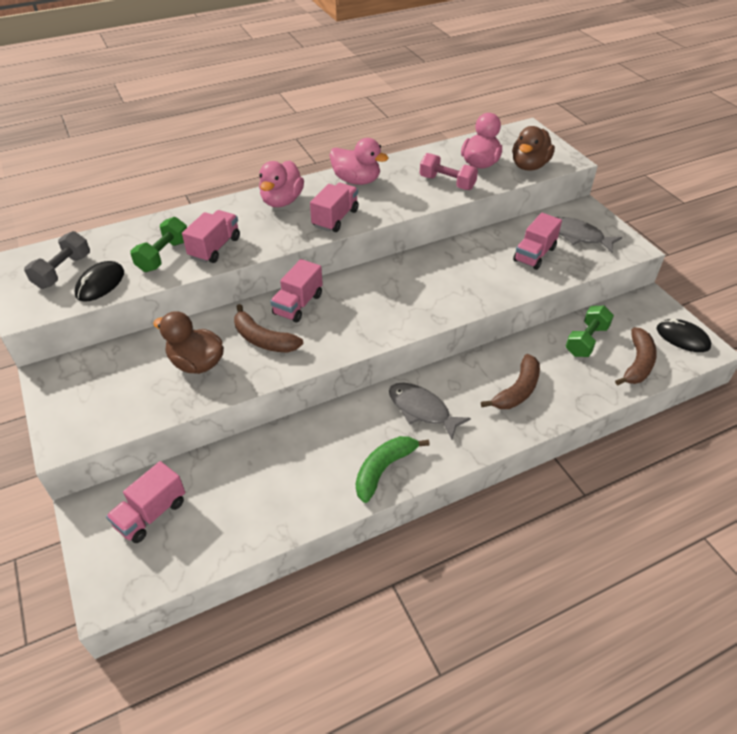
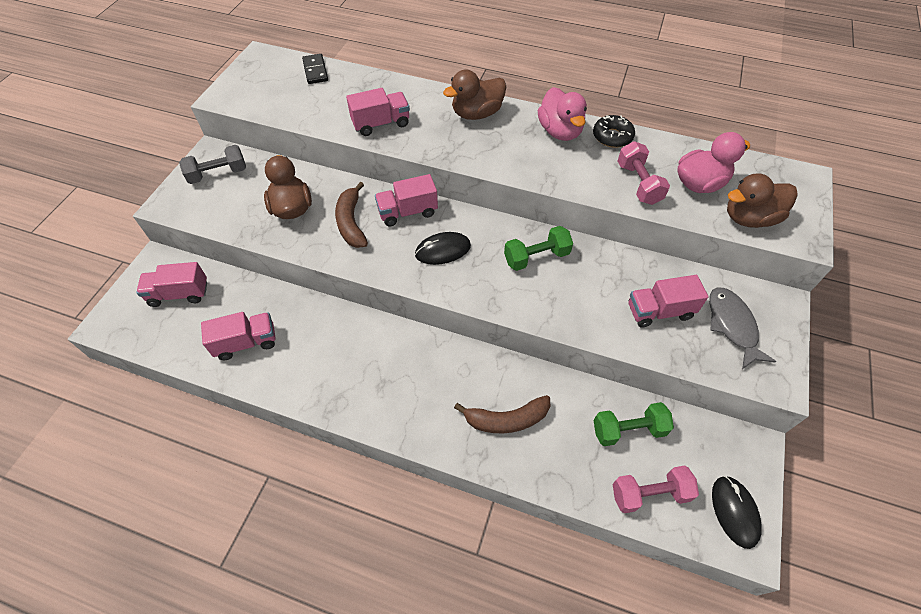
camera: 45 degrees right, 10 degrees up
(63, 271) = (274, 80): grey dumbbell -> grey dumbbell (218, 174)
(95, 243) = (315, 71): none -> black domino
(100, 284) = (281, 104): black mouse -> black mouse (443, 250)
(163, 256) = (342, 108): green dumbbell -> green dumbbell (536, 257)
(282, 201) = (476, 114): pink duck -> brown duck
(335, 218) = (496, 156): pink truck -> pink truck (246, 342)
(384, 469) = (333, 390): green banana -> none
(394, 165) = (612, 136): none -> black donut
(422, 410) = (414, 369): grey fish -> none
(637, 363) = (649, 493): brown banana -> pink dumbbell

